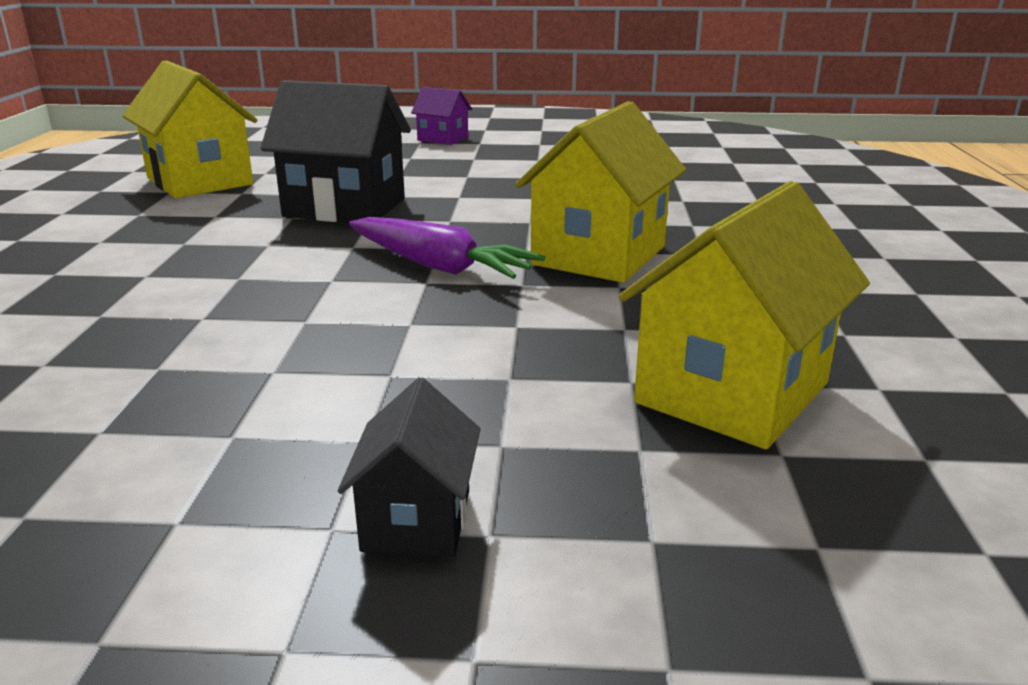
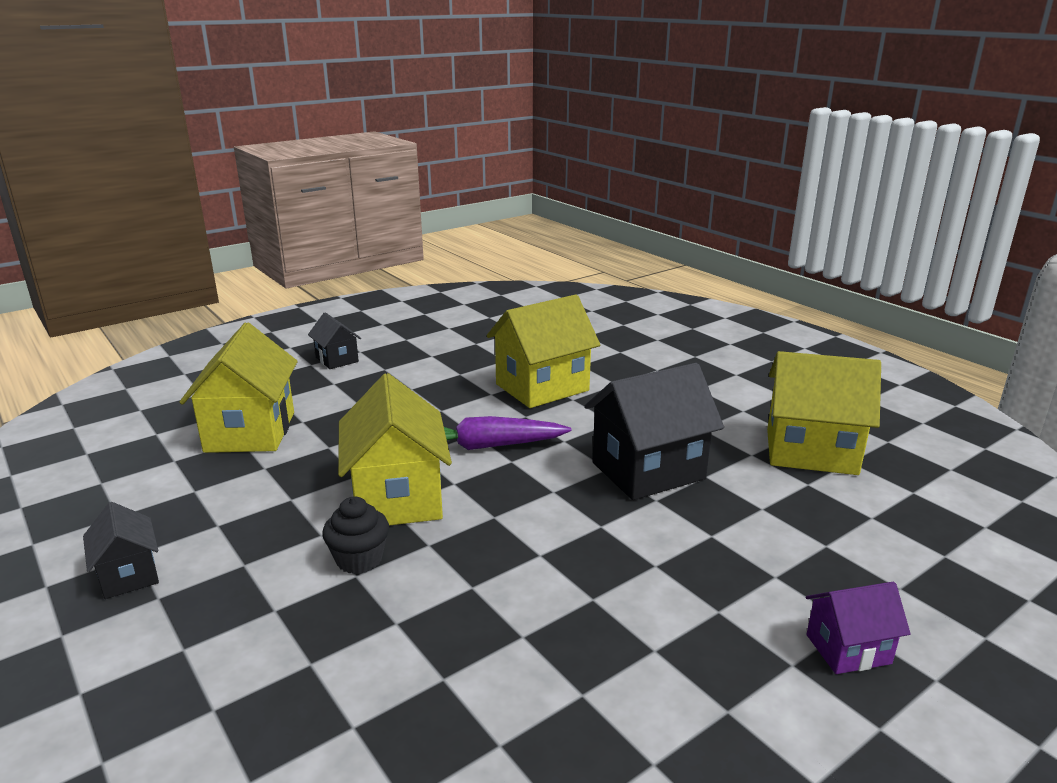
camera: 140 degrees right, 0 degrees up
(229, 303) = (542, 387): none -> yellow house
(681, 230) = (359, 559): none -> black cupcake
(920, 278) = (129, 575): none -> black house

